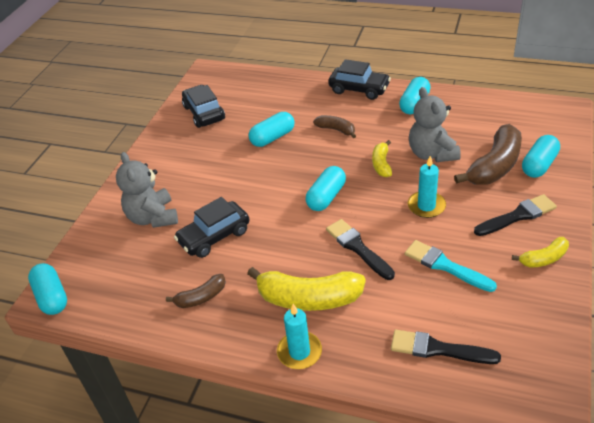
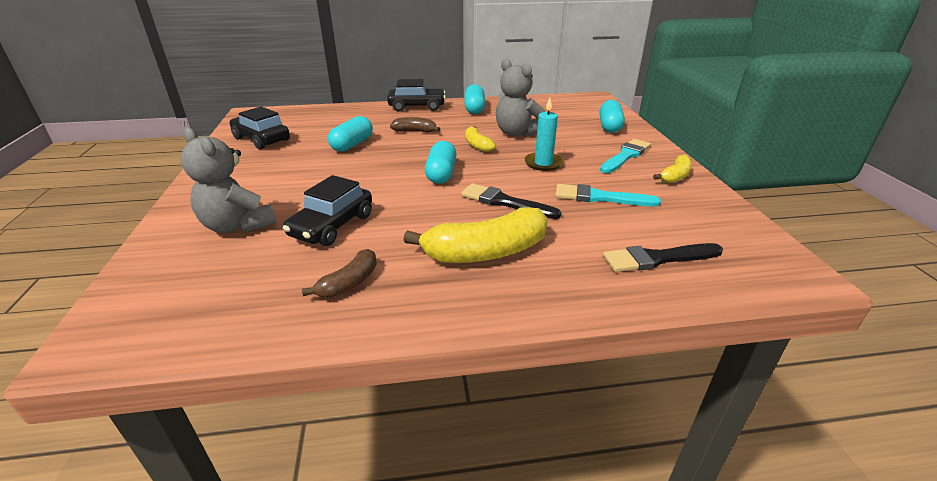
camera: 30 degrees left, 10 degrees down
(52, 297) = (99, 341): turquoise capsule -> none
(299, 352) = (515, 302): turquoise candle -> none
(494, 166) = (576, 132): brown banana -> none
(517, 216) = (625, 156): black brush -> turquoise brush

